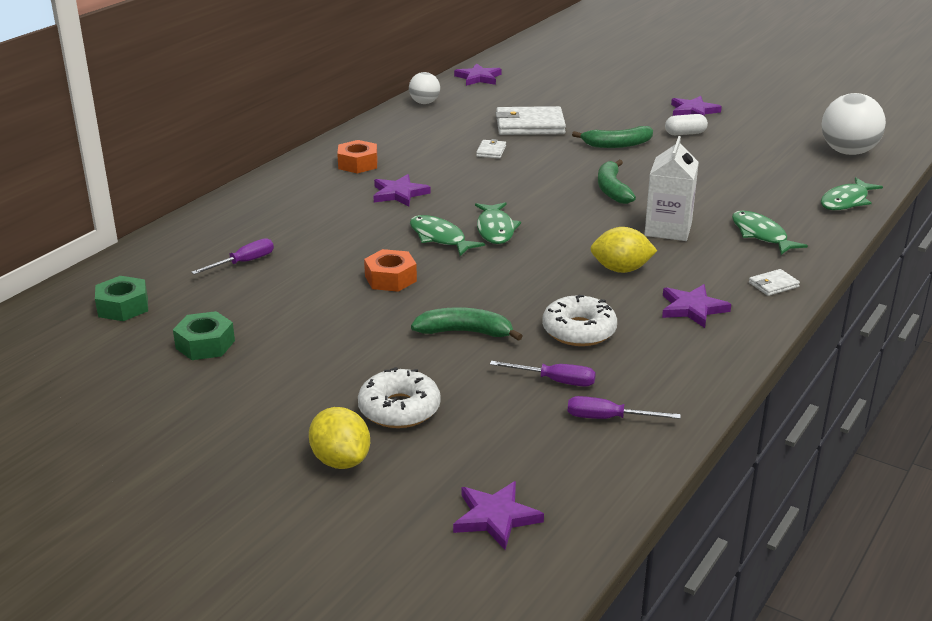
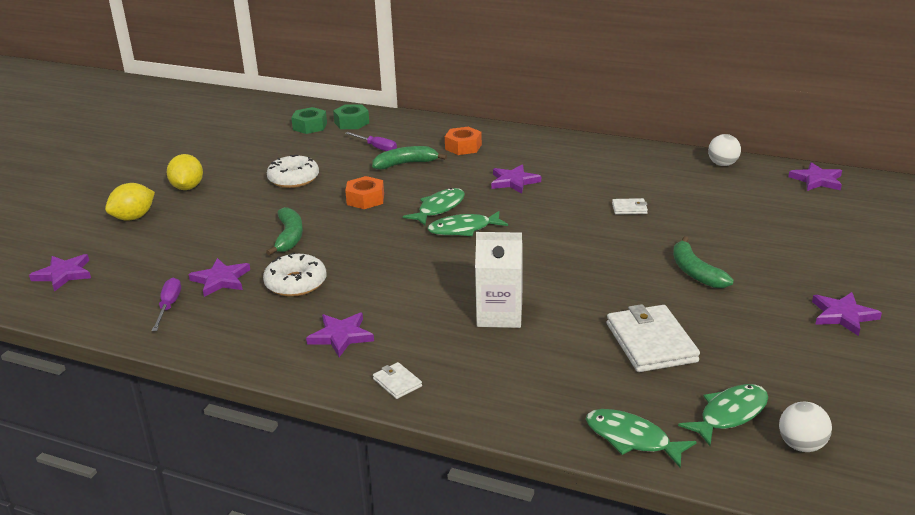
camera: 80 degrees right, 0 degrees up
(205, 344) = (266, 157): green nut -> green nut (351, 123)
(358, 164) = (563, 157): orange nut -> orange nut (463, 147)
(399, 409) = (188, 227): white donut -> white donut (293, 179)
(529, 125) = (709, 220): white wallet -> white wallet (651, 342)
(555, 381) = (221, 280): purple screwdriver -> purple star
(612, 189) = (577, 278): green banana -> green banana (405, 164)
(621, 269) = (406, 295): yellow lemon -> yellow lemon (187, 187)
(685, 133) = (763, 313): white capsule -> none
(761, 235) = (509, 373): green fish -> green fish (729, 414)
(848, 152) = (801, 445): white ball -> white ball, size x0.57

